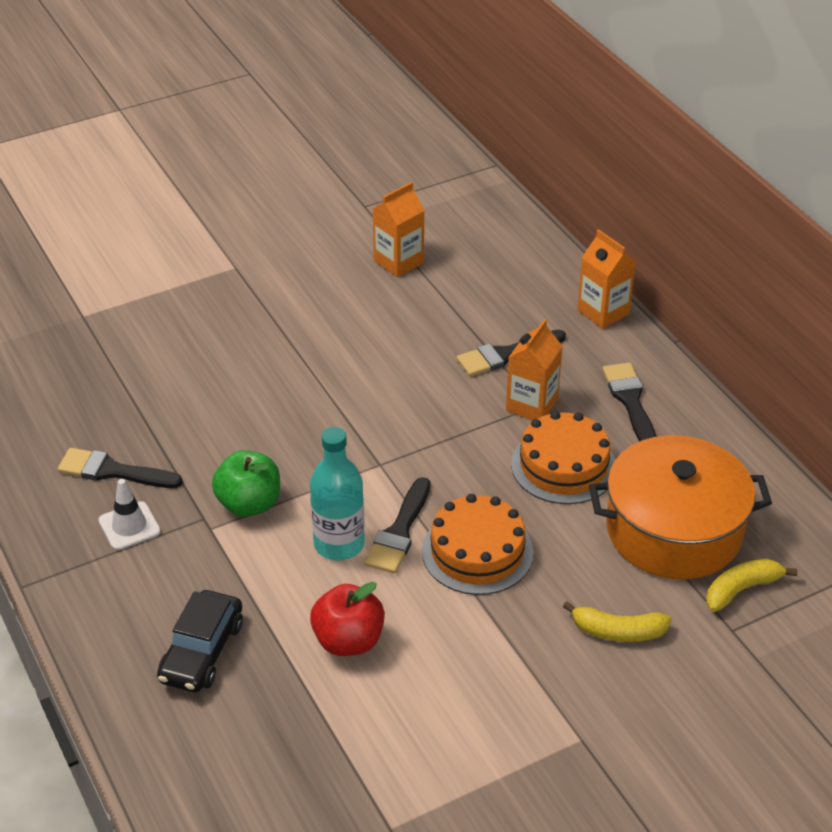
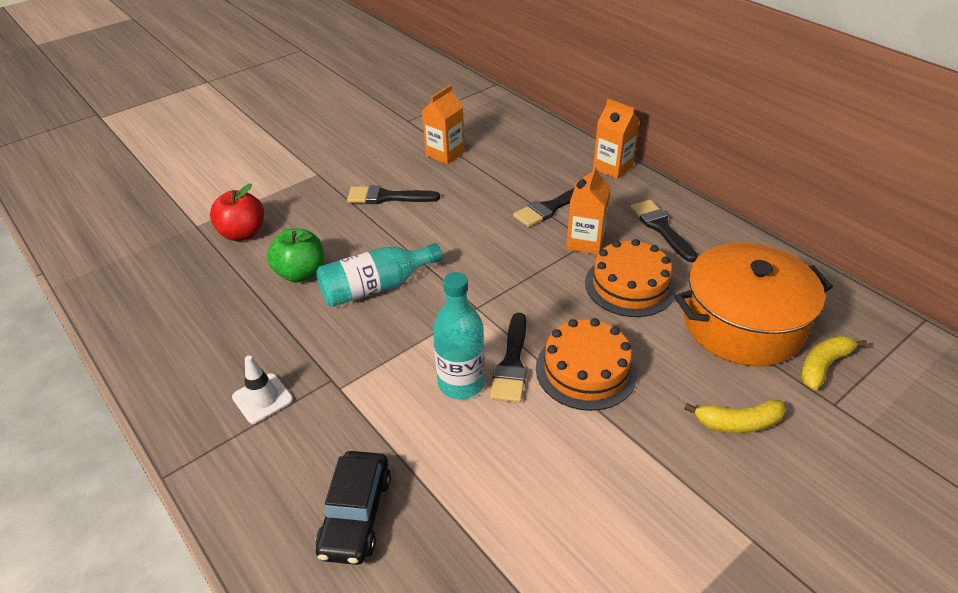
camera: 10 degrees left, 0 degrees up
(113, 471) = (240, 350): black brush -> black brush (387, 197)
(249, 504) = (370, 360): green apple -> green apple (301, 273)
(273, 423) = (376, 287): none -> turquoise bottle
(348, 641) = (496, 477): red apple -> red apple (243, 233)

